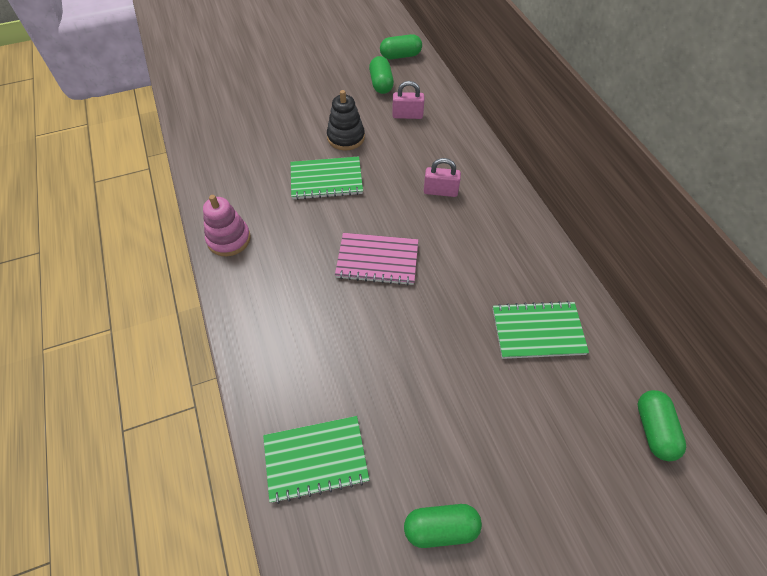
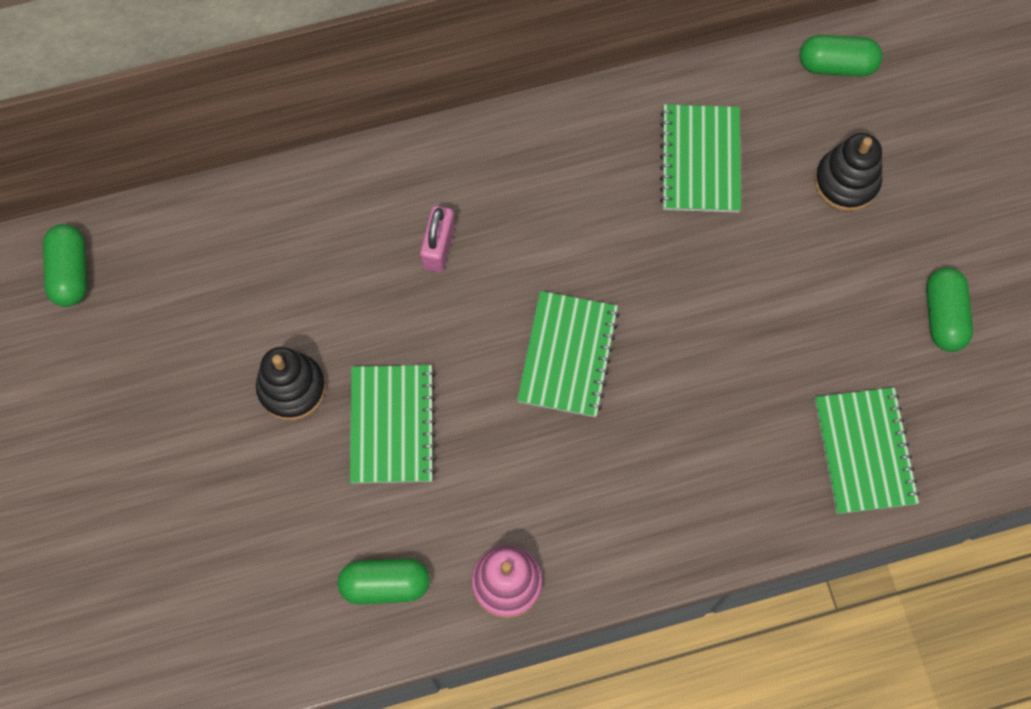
camera: 85 degrees left, 15 degrees up
(377, 260) = (568, 355): pink notebook -> green notebook
(381, 84) = (151, 316): green capsule -> green capsule (385, 584)
(407, 115) = (248, 278): pink padlock -> none
(548, 440) = (846, 182): none -> black stacking toy

